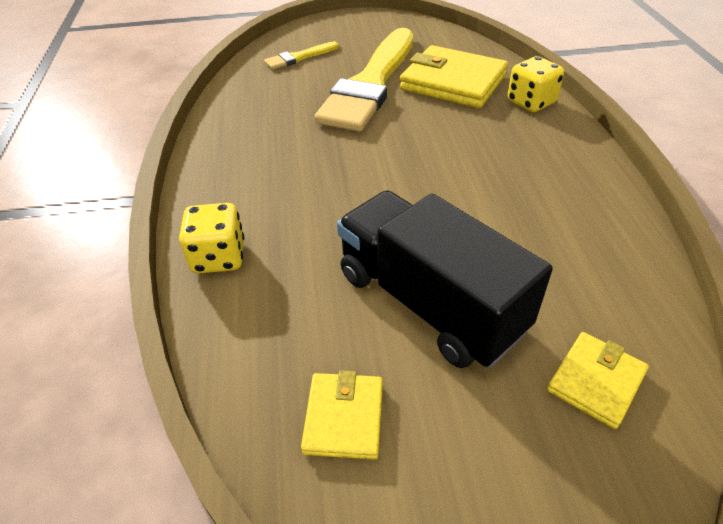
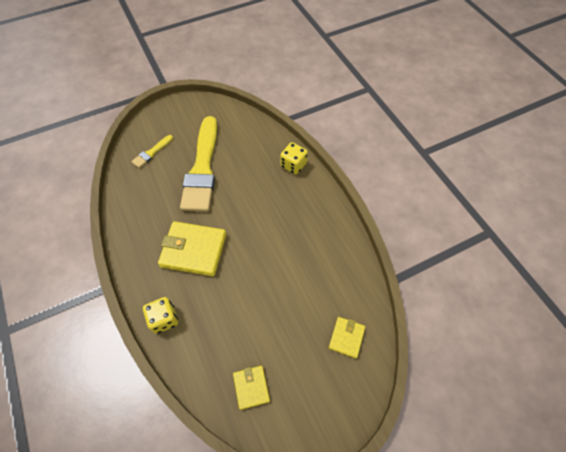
camera: 20 degrees left, 15 degrees up
(429, 302) = (271, 317): black truck -> none
(453, 82) = (248, 157): yellow wallet -> yellow wallet (193, 250)

